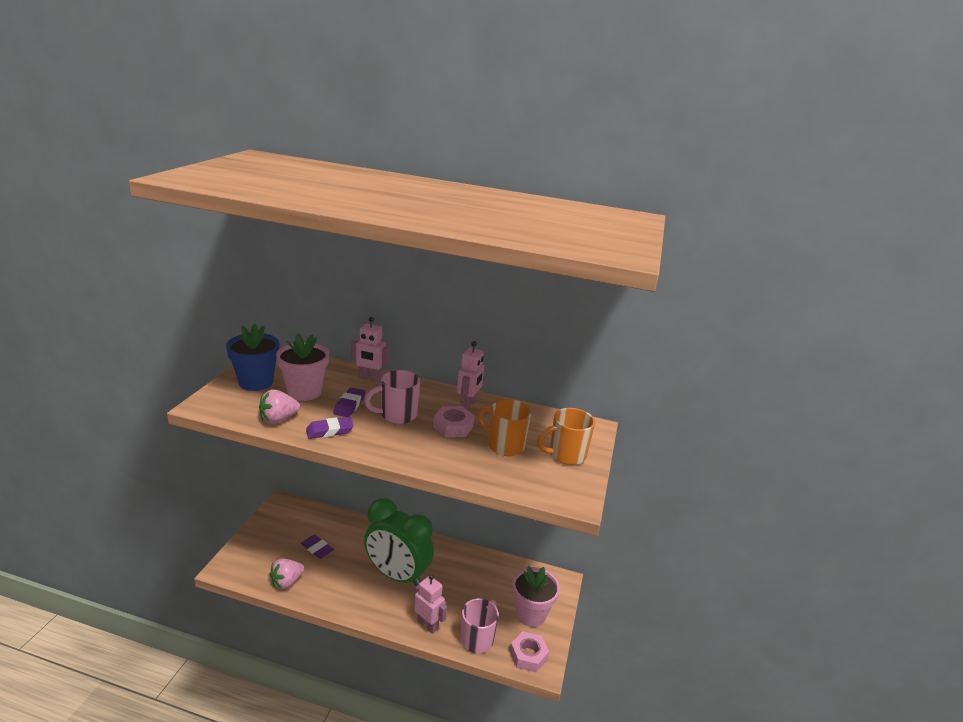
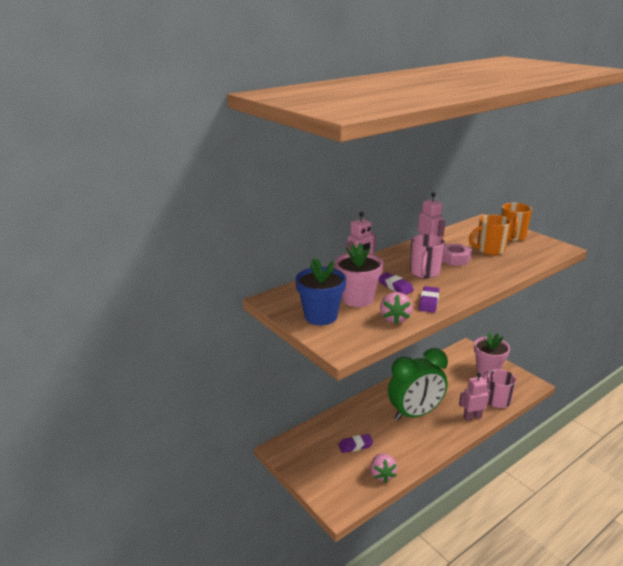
camera: 50 degrees left, 0 degrees up
(528, 655) = (521, 385): pink nut -> none

